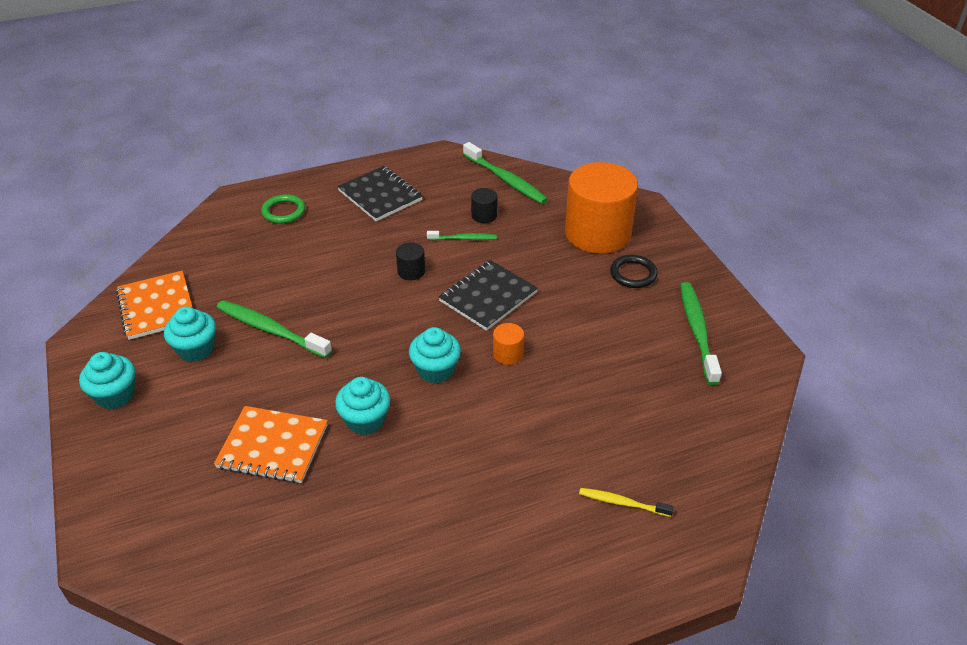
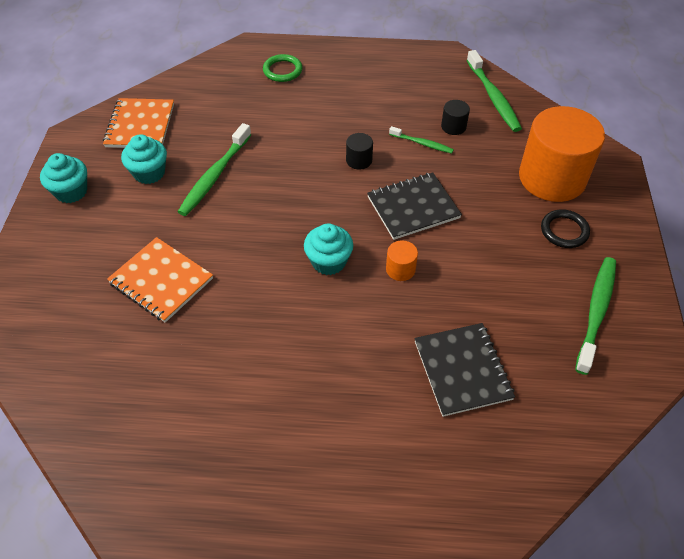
camera: 25 degrees right, 10 degrees up
(271, 330) = (215, 176): green toothbrush -> green toothbrush turned 120 degrees counterclockwise
(365, 420) = (245, 286): turquoise cupcake -> none
(380, 195) = (371, 79): black notebook -> black notebook (462, 370)
(622, 503) = (424, 456): yellow toothbrush -> none

